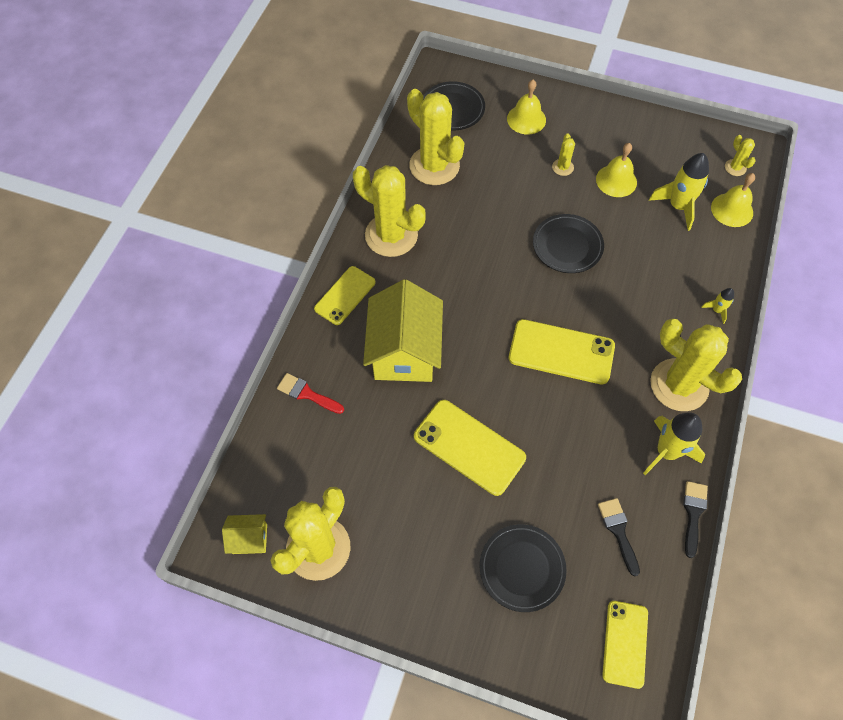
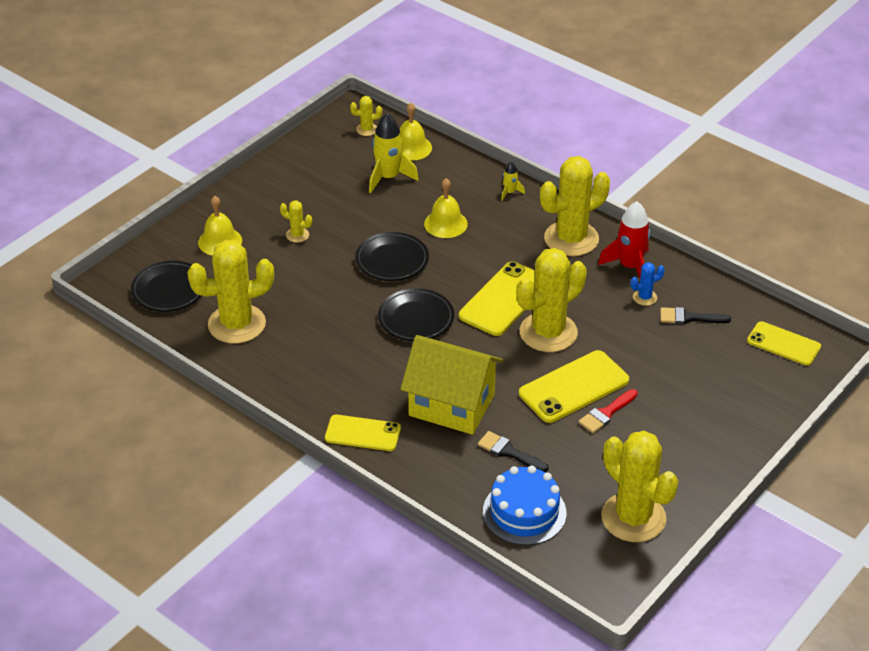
camera: 70 degrees left, 20 degrees down
(249, 539) = (605, 567): yellow house -> none
(295, 450) = (524, 512): none -> blue cake
(306, 393) = (465, 490): red brush -> red brush (606, 413)
(345, 295) = (362, 433): yellow phone -> yellow phone turned 45 degrees counterclockwise
(391, 235) = (307, 380): yellow cactus -> yellow cactus (548, 332)
(522, 568) = (701, 385): black plate -> black plate (416, 319)
(616, 180) = (335, 205): yellow bell -> yellow bell (445, 223)
(627, 479) = (644, 297): none -> blue cactus
(666, 452) = (629, 267): yellow rocket -> red rocket
(693, 513) = (690, 270): black brush -> black brush (509, 452)

